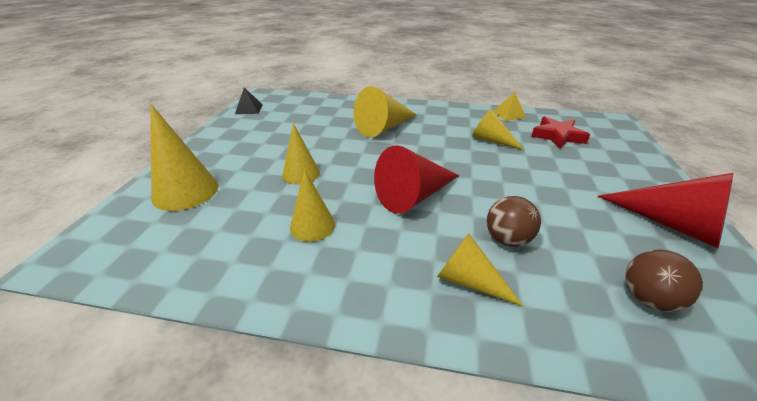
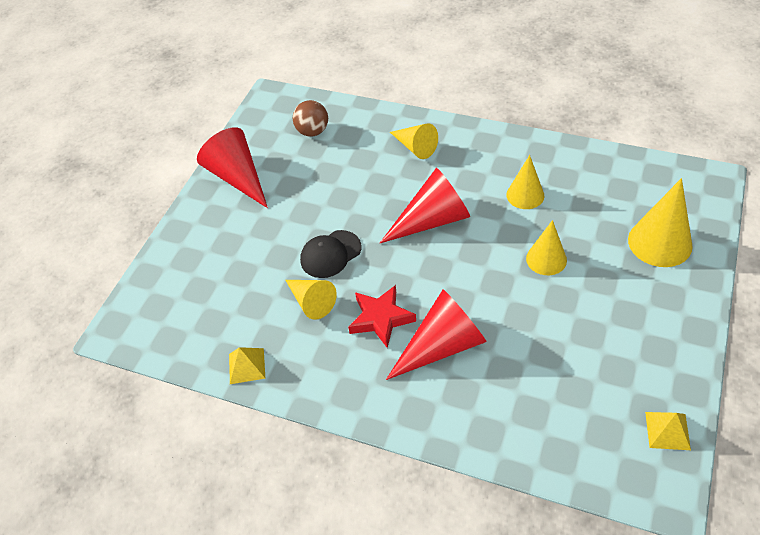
camera: 165 degrees left, 15 degrees up
(249, 109) = (667, 430): black pyramid -> yellow pyramid
(384, 128) = (442, 345): yellow cone -> red cone
(499, 166) = (330, 254): none -> black cap
(507, 239) = (373, 173): brown ball -> none
(557, 136) = (224, 303): red star -> red star (381, 318)

